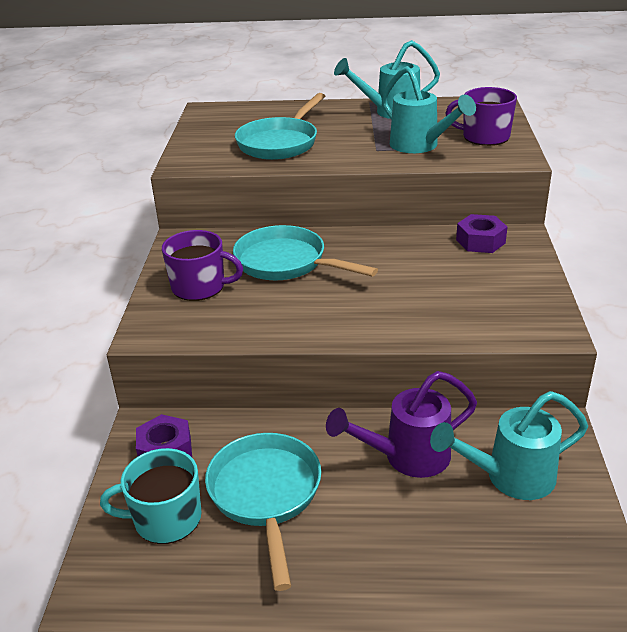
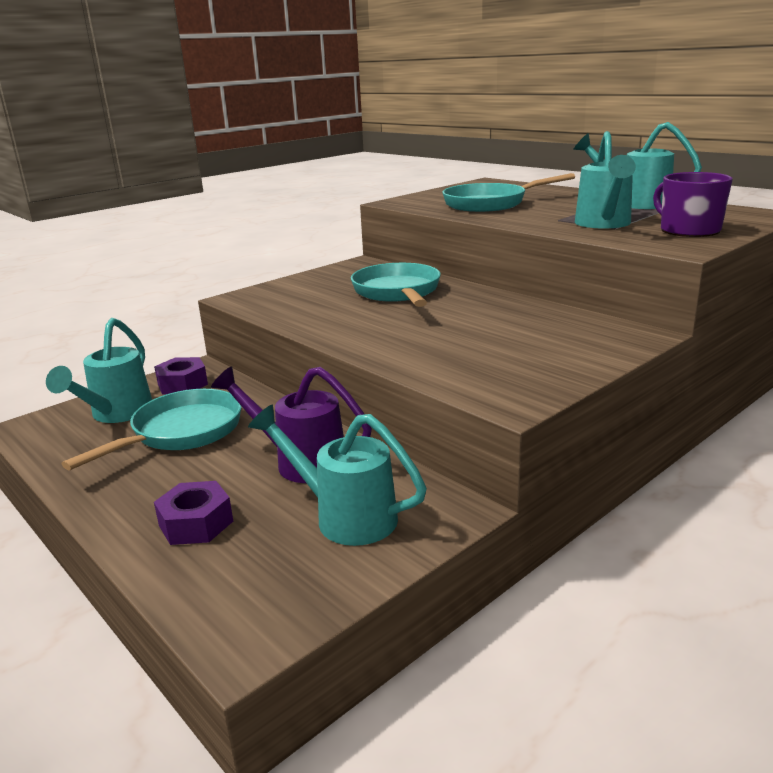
camera: 45 degrees right, 10 degrees down
(165, 518) = (116, 414): turquoise mug -> turquoise watering can
(200, 287) = (315, 287): purple mug -> none
(480, 241) = (589, 326): purple nut -> purple nut (196, 523)

